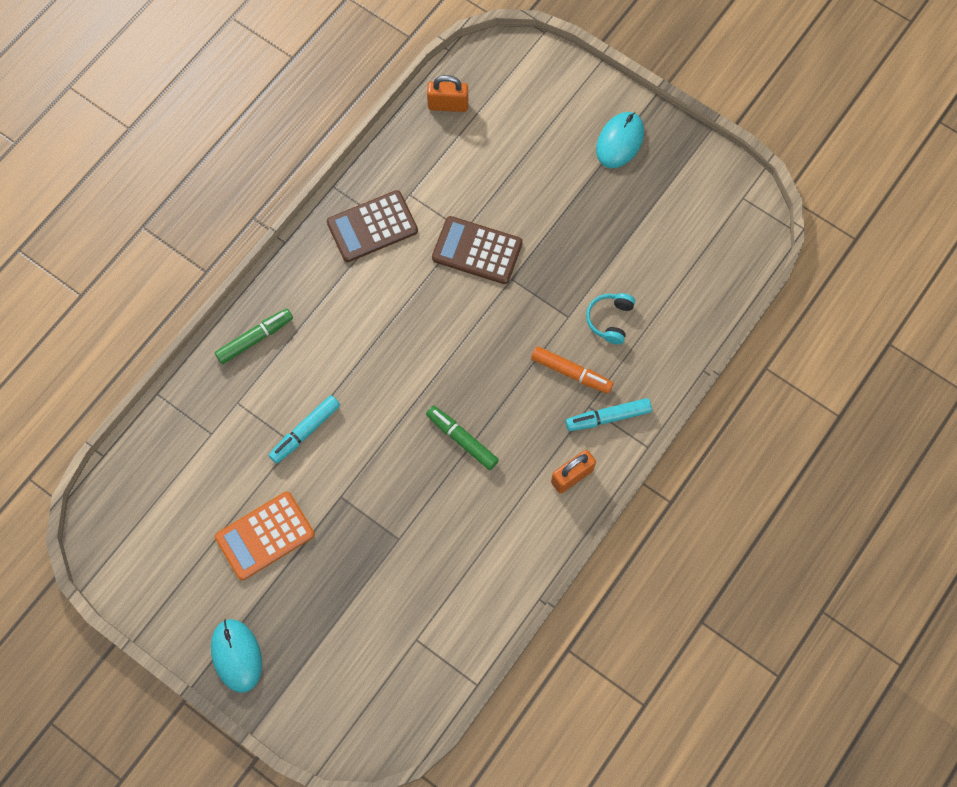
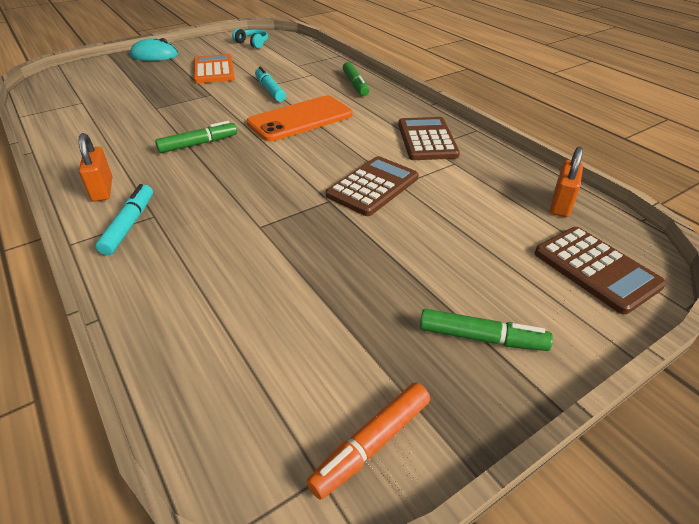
camera: 110 degrees right, 30 degrees down
(370, 364) = (300, 119): none -> orange phone
(525, 80) = (596, 269): none -> brown calculator
(571, 372) = (198, 213): orange marker -> orange marker (372, 444)
(610, 320) = (231, 255): turquoise headphones -> turquoise headphones (252, 43)
(620, 141) = (481, 338): turquoise mouse -> green marker

